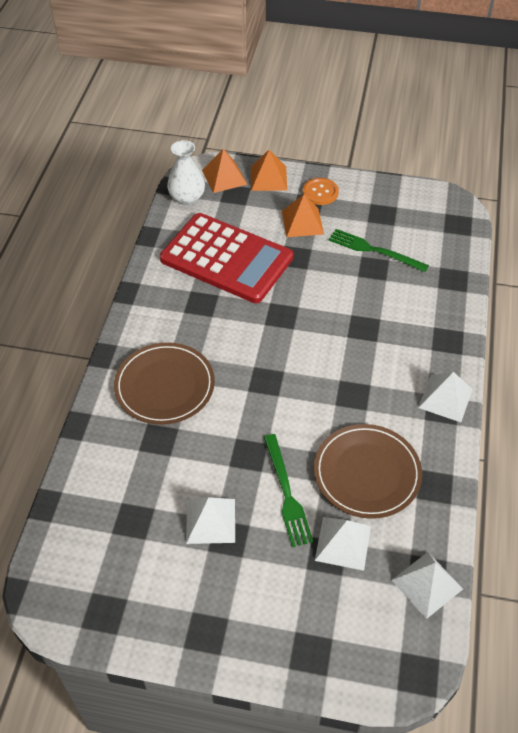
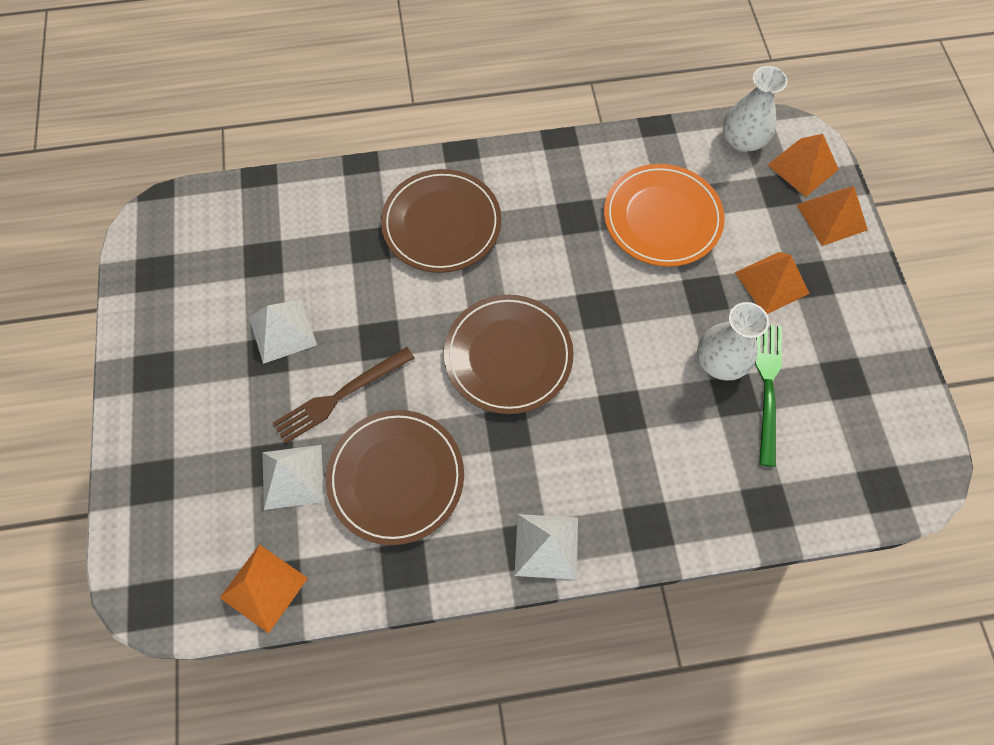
camera: 70 degrees right, 15 degrees up
(226, 258) = (662, 218): red calculator -> orange plate
(286, 493) = (340, 396): green fork -> brown fork
(296, 377) = (508, 356): none -> brown plate
(320, 192) = (841, 287): orange button -> none
(347, 266) = (720, 361): none -> white vase
(427, 584) = (263, 588): white pyramid -> orange pyramid

